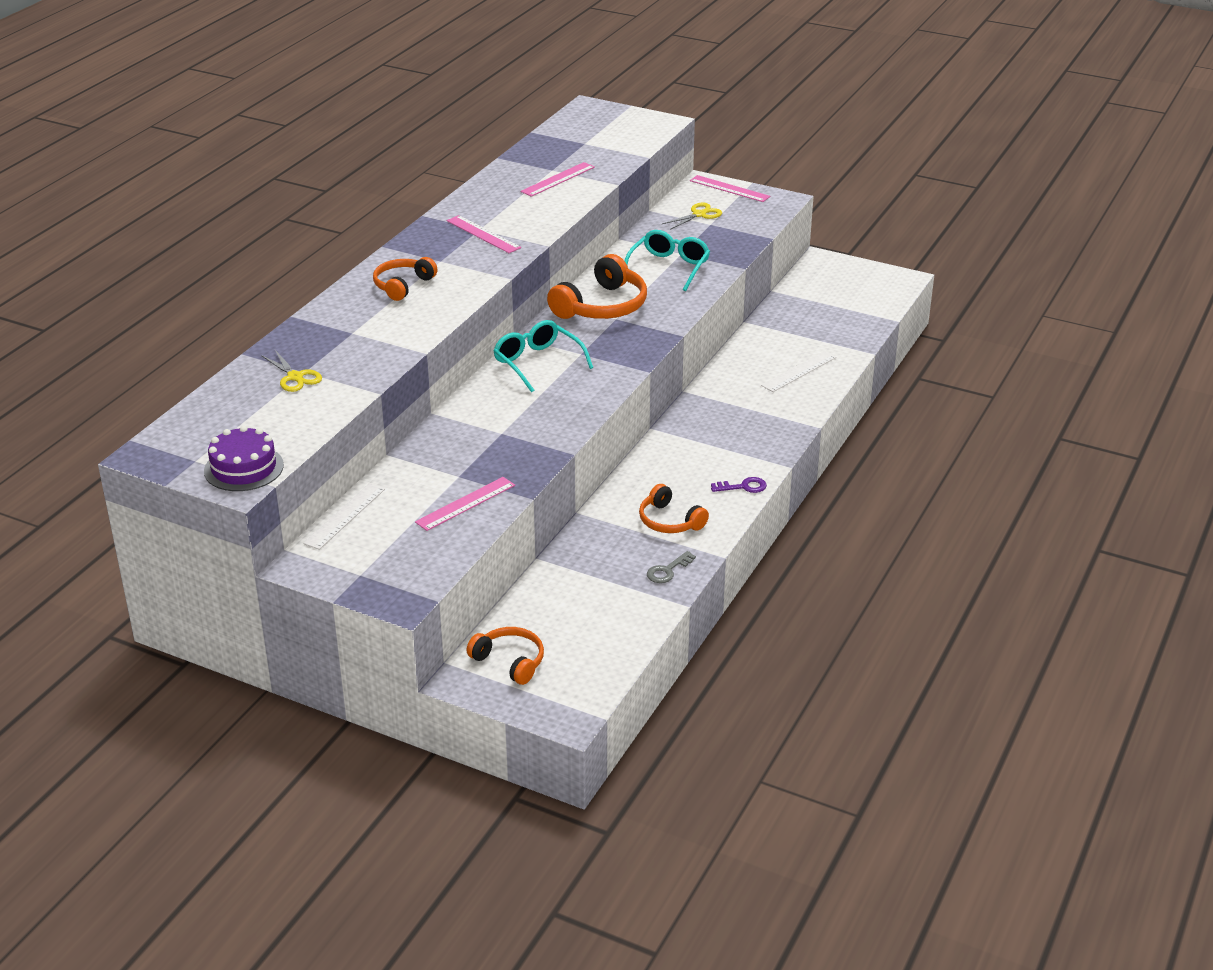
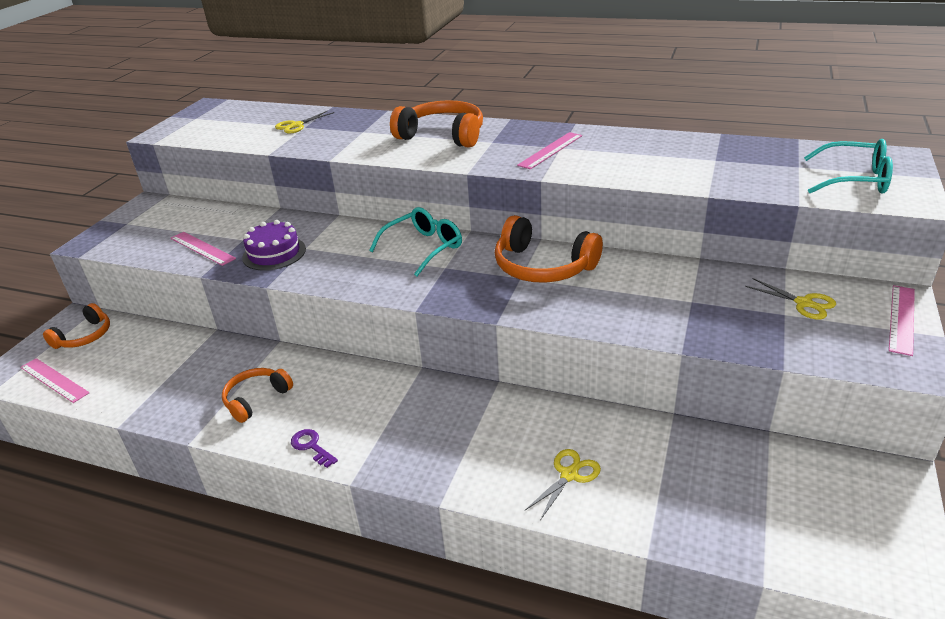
camera: 85 degrees right, 0 degrees up
(244, 468) = (179, 131): purple cake -> purple cake (274, 253)
(402, 285) = (443, 135): orange headphones -> orange headphones, size x1.62
(558, 179) = (694, 165): pink ruler -> pink ruler (54, 380)
(667, 570) = (176, 407): grey key -> none
(669, 268) = (650, 297): turquoise glasses -> turquoise glasses (854, 179)
(743, 487) = (311, 446): purple key -> purple key turned 150 degrees clockwise
(798, 371) = (569, 475): white ruler -> yellow scissors

